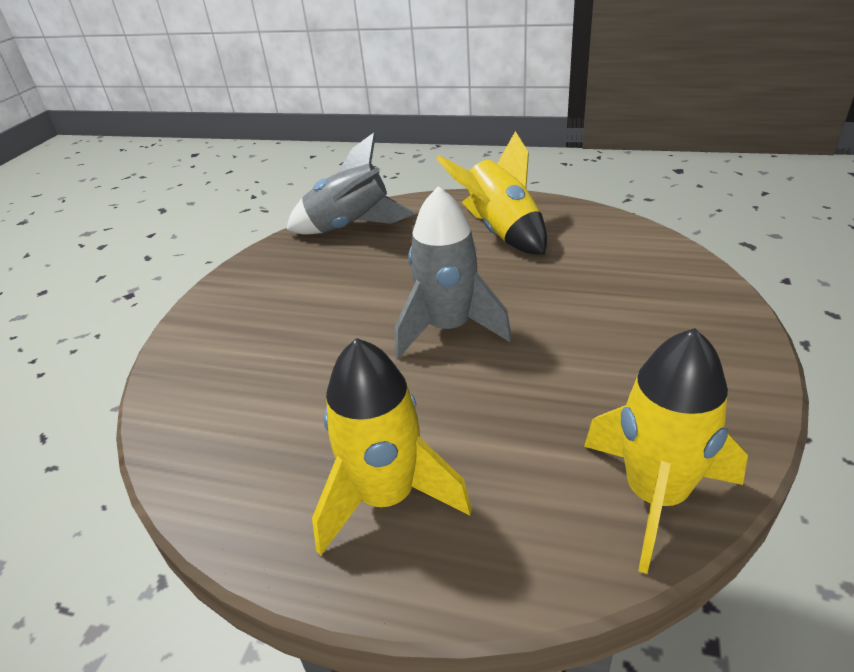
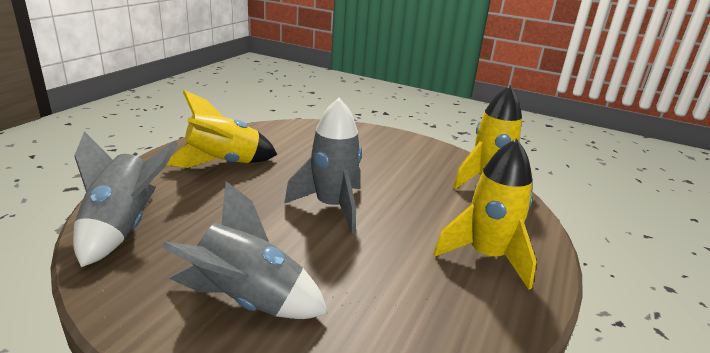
camera: 85 degrees left, 10 degrees down
(263, 317) = (247, 301): none -> grey rocket

